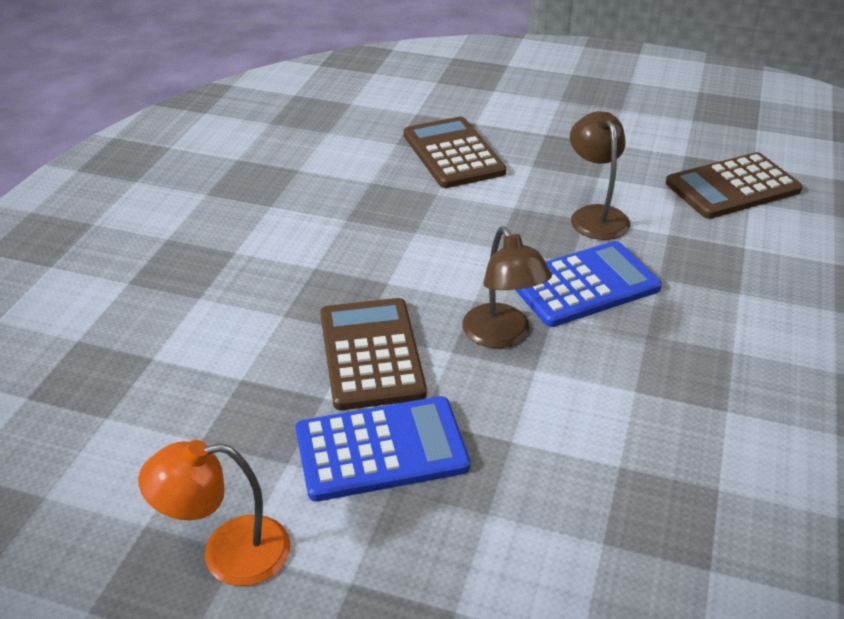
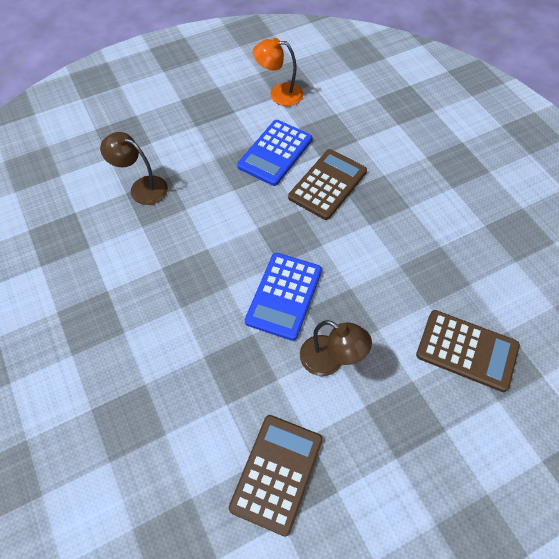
camera: 135 degrees right, 20 degrees up
(227, 553) = (279, 94): orange lamp -> orange lamp turned 120 degrees counterclockwise
(371, 354) = (327, 184): brown calculator -> brown calculator turned 90 degrees counterclockwise
(502, 336) = (288, 234): brown lamp -> brown lamp (142, 187)

